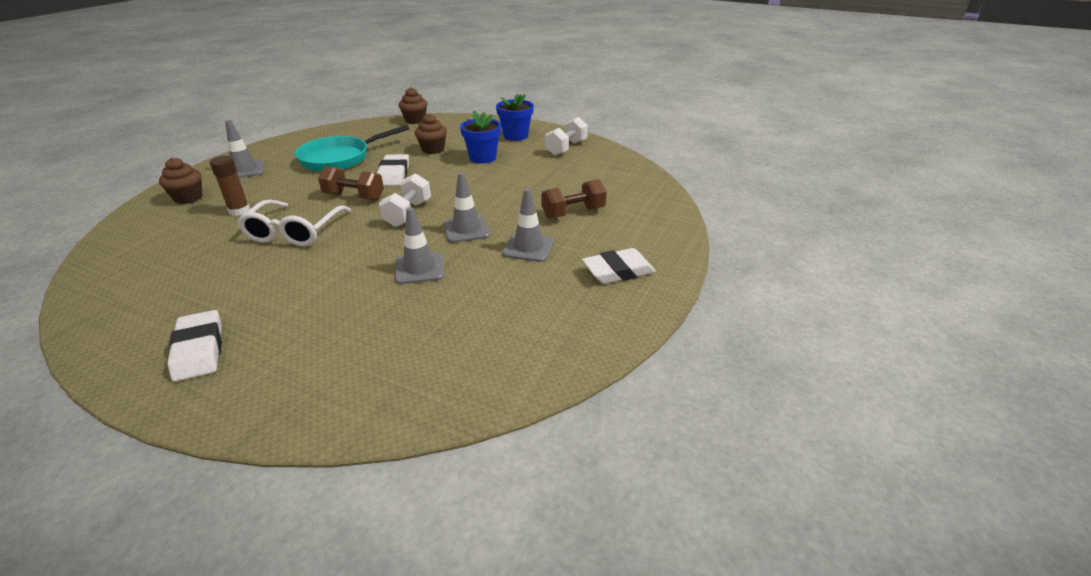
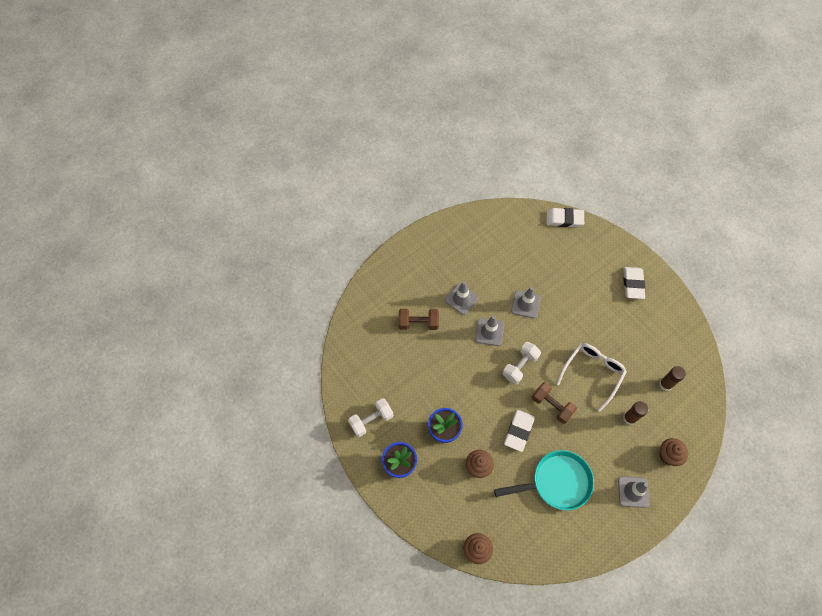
camera: 155 degrees left, 30 degrees up
(170, 248) = (665, 384): none -> brown glue stick
(618, 271) = (426, 260): white eraser -> white eraser (564, 219)

